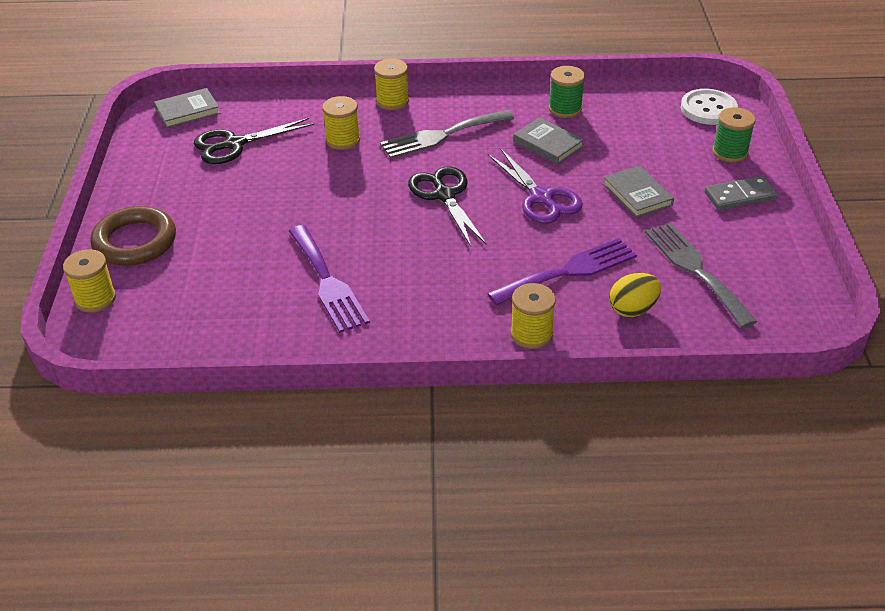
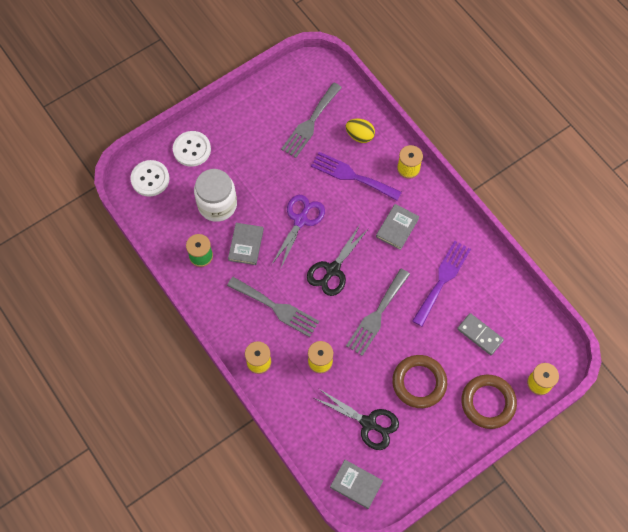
camera: 125 degrees left, 25 degrees up
(228, 199) = (419, 382): none -> brown ring
(347, 204) = (377, 315): none -> grey fork
(626, 143) = (217, 204): none -> white jar
(637, 195) = (265, 176): grey book -> grey book (397, 228)
(729, 152) = (192, 149): green spool -> white button
(740, 196) = (232, 128): grey domino -> grey domino (480, 335)

